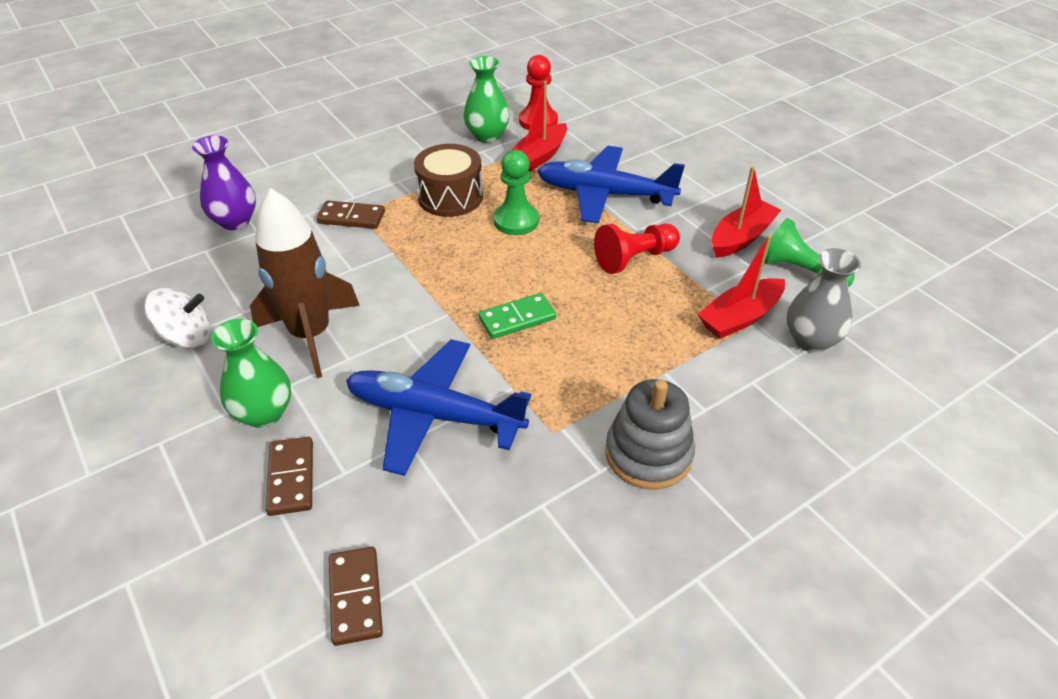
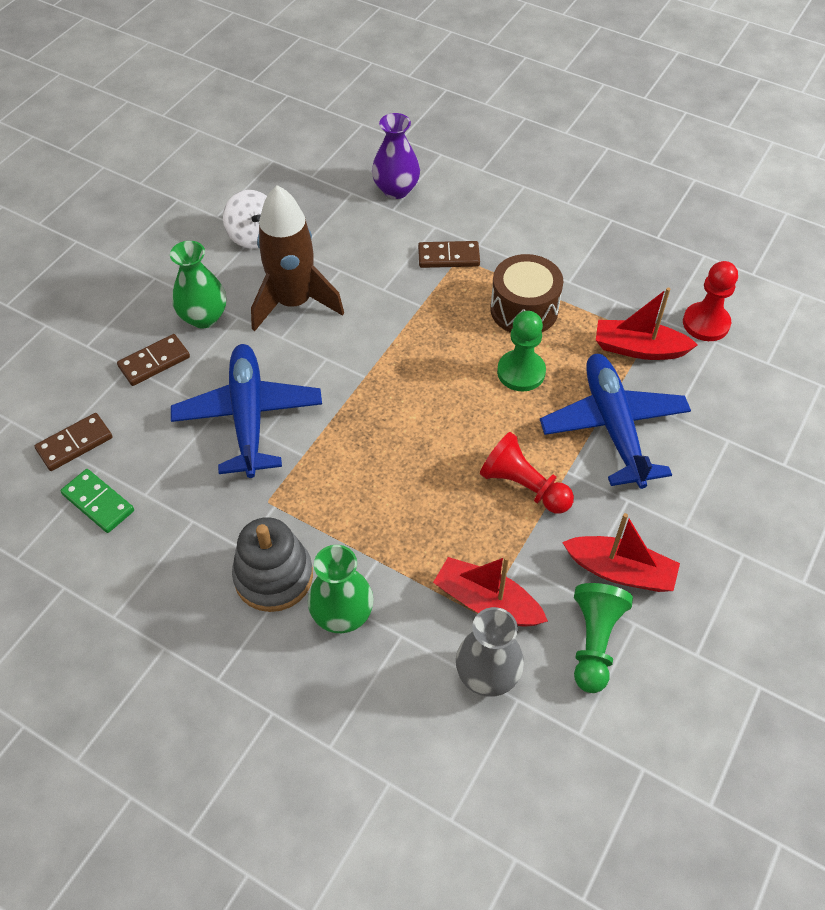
camera: 65 degrees right, 10 degrees up
(351, 217) = (448, 257): brown domino -> brown domino turned 75 degrees counterclockwise
(487, 136) = (645, 294): green vase -> green vase (342, 614)
(517, 318) = (386, 426): green domino -> green domino (98, 502)

